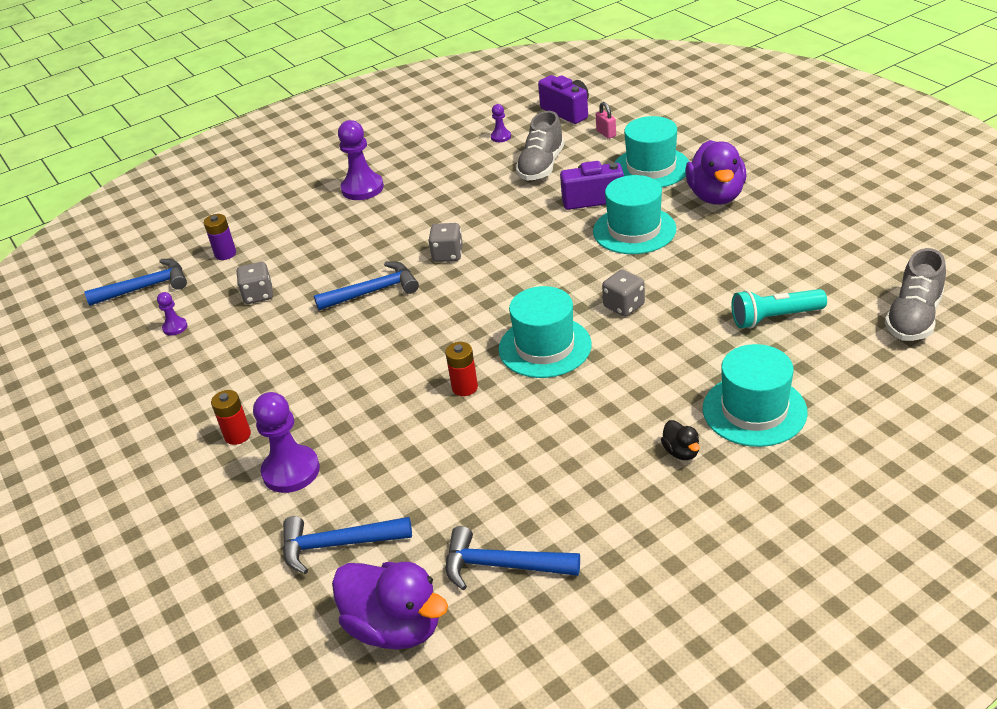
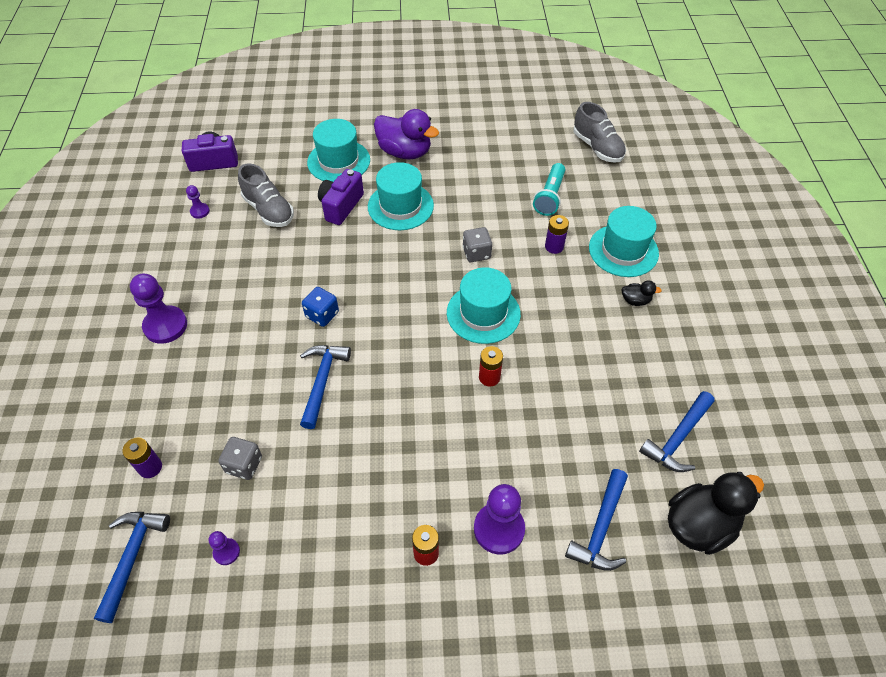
camera: 65 degrees left, 15 degrees up
(395, 627) = (699, 525): purple duck -> black duck
(447, 254) = (322, 315): grey dice -> blue dice
(606, 133) = (269, 159): pink padlock -> none
(697, 354) = (554, 246): none -> purple battery

